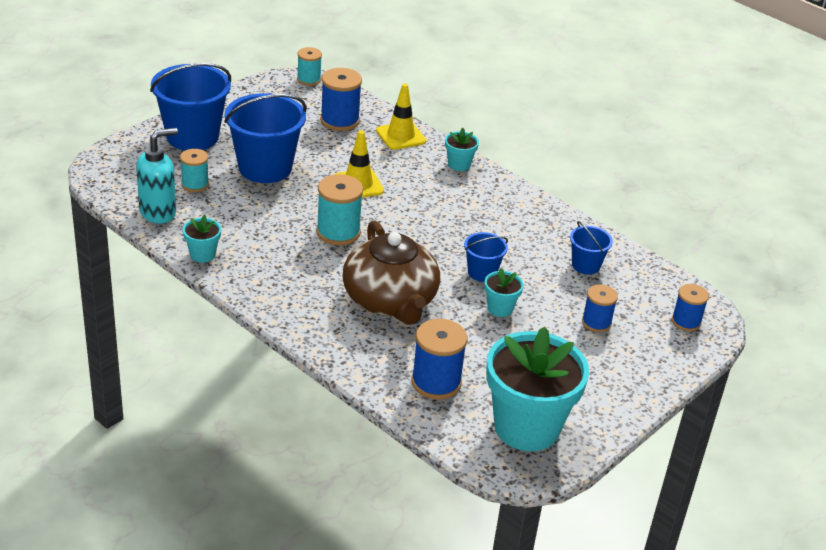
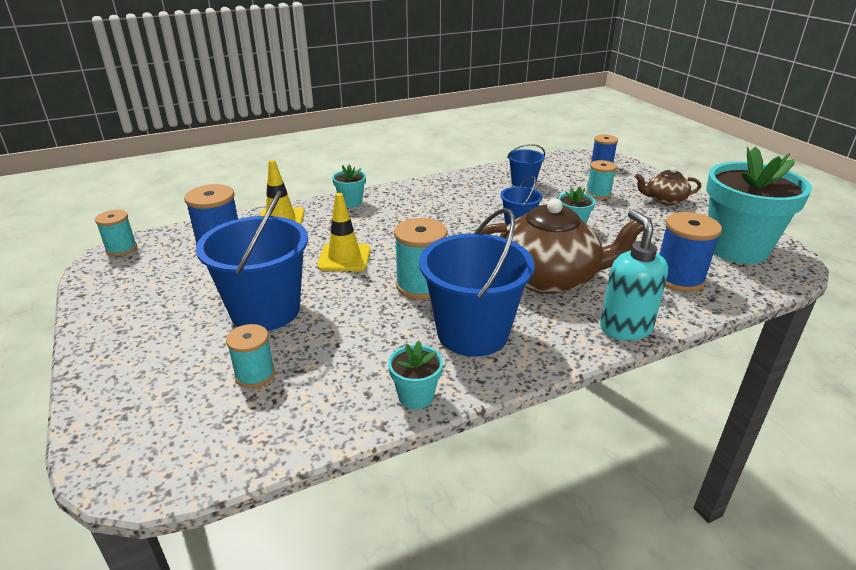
camera: 65 degrees left, 5 degrees down
(158, 212) = (296, 423): turquoise soap dispenser -> turquoise soap dispenser (625, 328)
(192, 137) = (143, 357): blue bucket -> blue bucket (472, 333)
(596, 323) = (598, 194): blue spool -> turquoise spool
(618, 375) = (664, 200): none -> brown teapot

